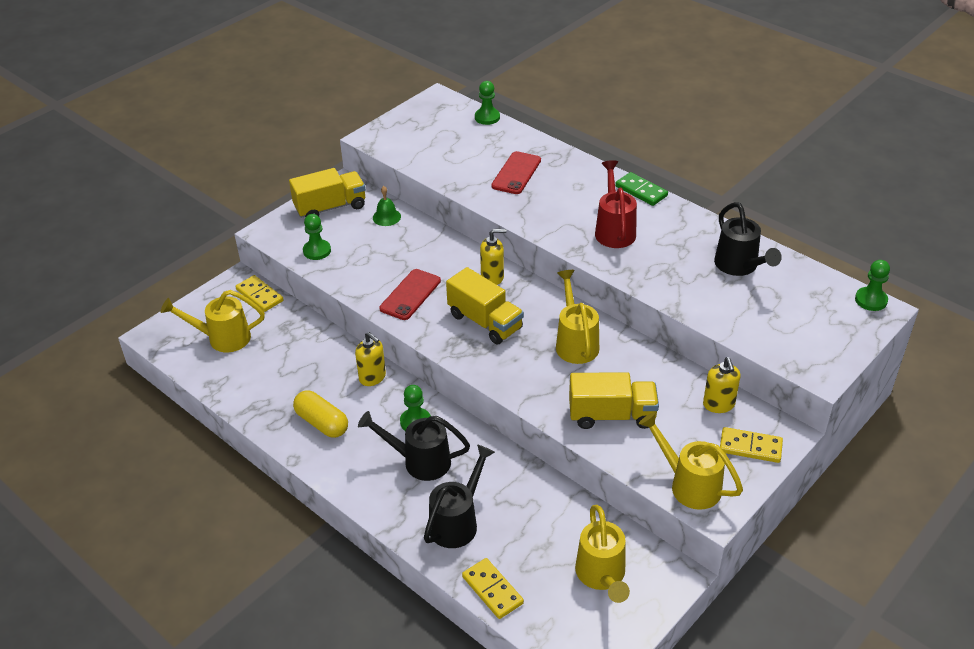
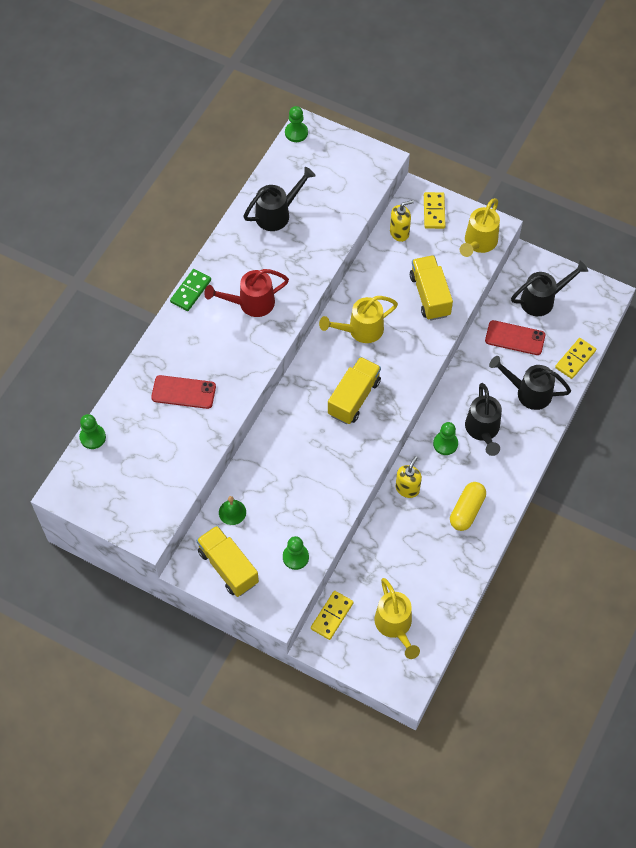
camera: 105 degrees left, 20 degrees up
(410, 295) = (335, 462): red phone -> red phone (515, 338)
(492, 277) = (297, 404): yellow soap dispenser -> none
(602, 576) = (542, 300): yellow watering can -> black watering can

